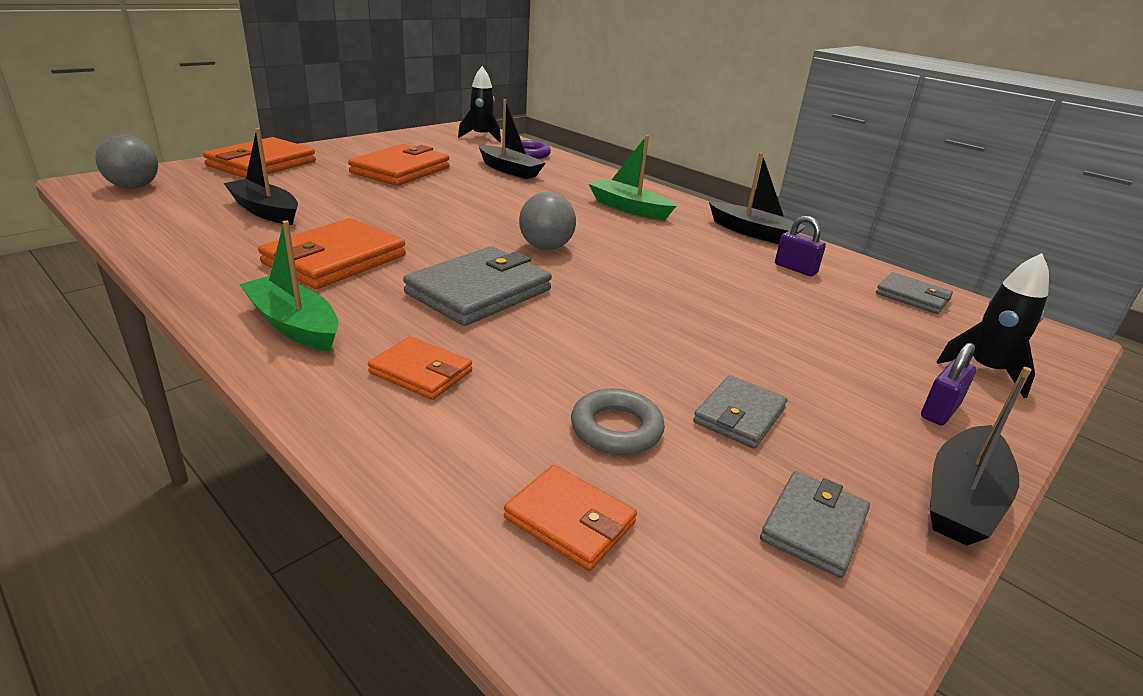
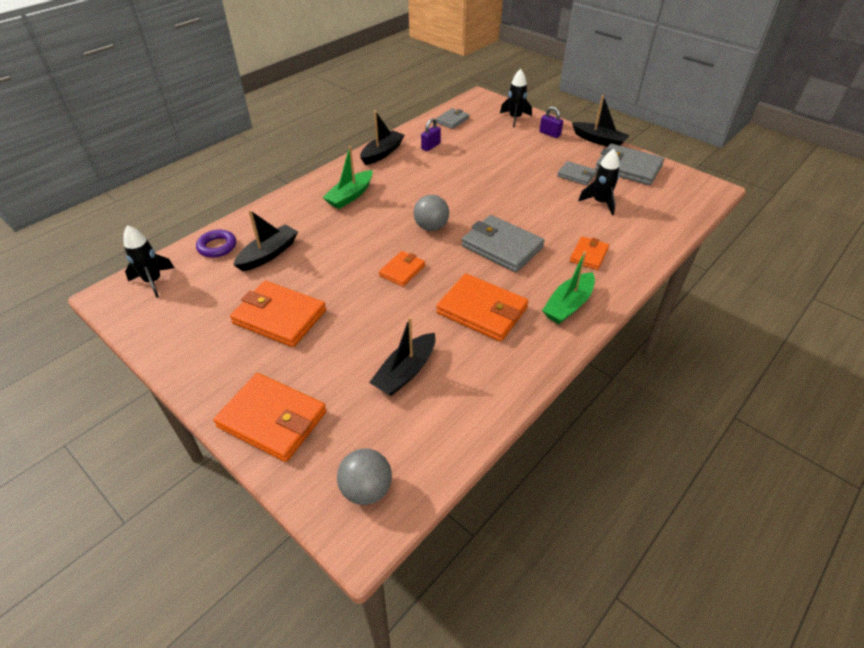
camera: 90 degrees left, 15 degrees up
(569, 520) = (654, 212): orange wallet -> orange wallet (402, 270)
(616, 428) = (600, 203): grey ring -> black rocket
(814, 527) = (628, 168): grey wallet -> grey wallet, size x1.78

